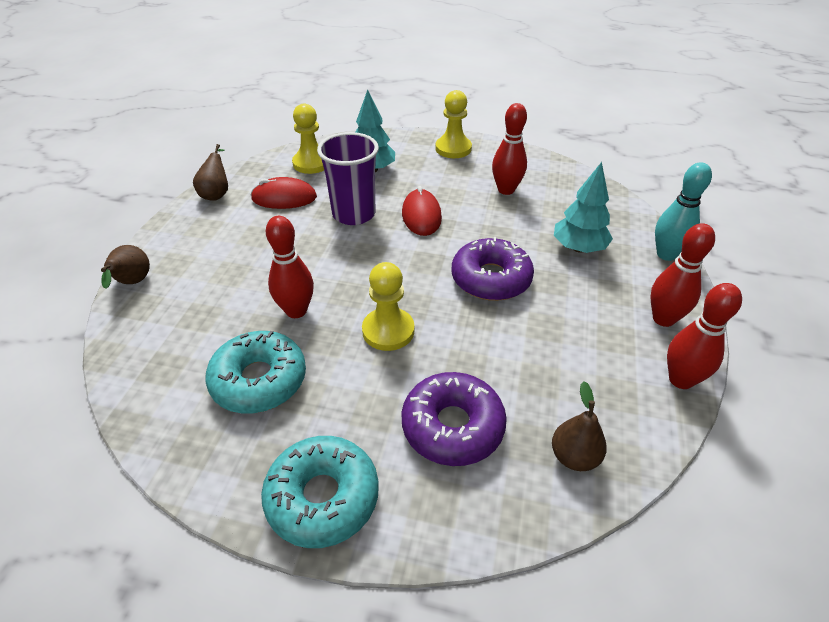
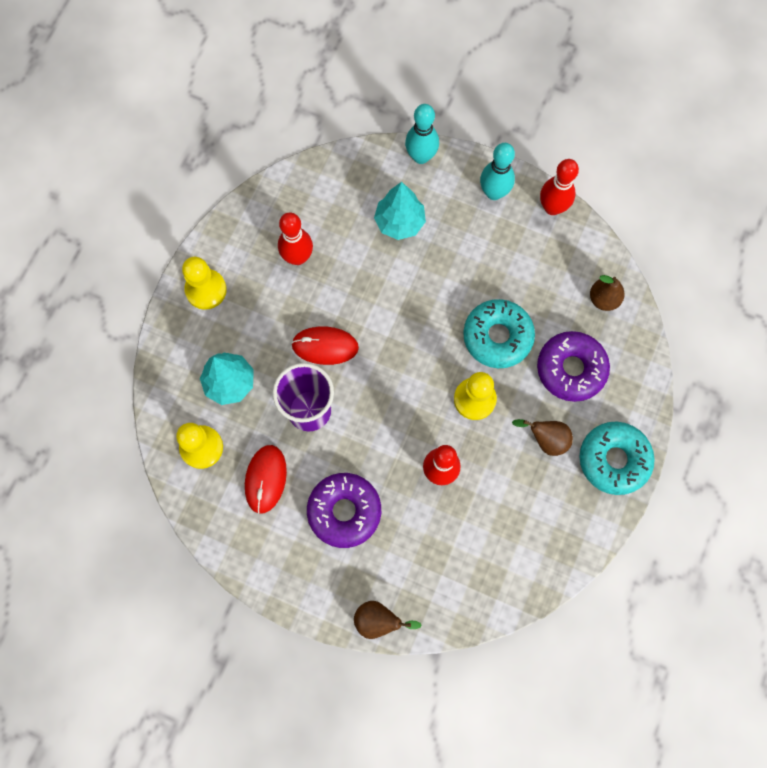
camera: 80 degrees left, 30 degrees up
(217, 194) = (242, 551): brown pear -> brown pear (546, 439)
(259, 380) = (511, 501): turquoise donut -> turquoise donut (497, 337)
(491, 279) = (427, 306): purple donut -> purple donut (344, 511)
(663, 319) = (494, 192): red bowling pin -> turquoise bowling pin

